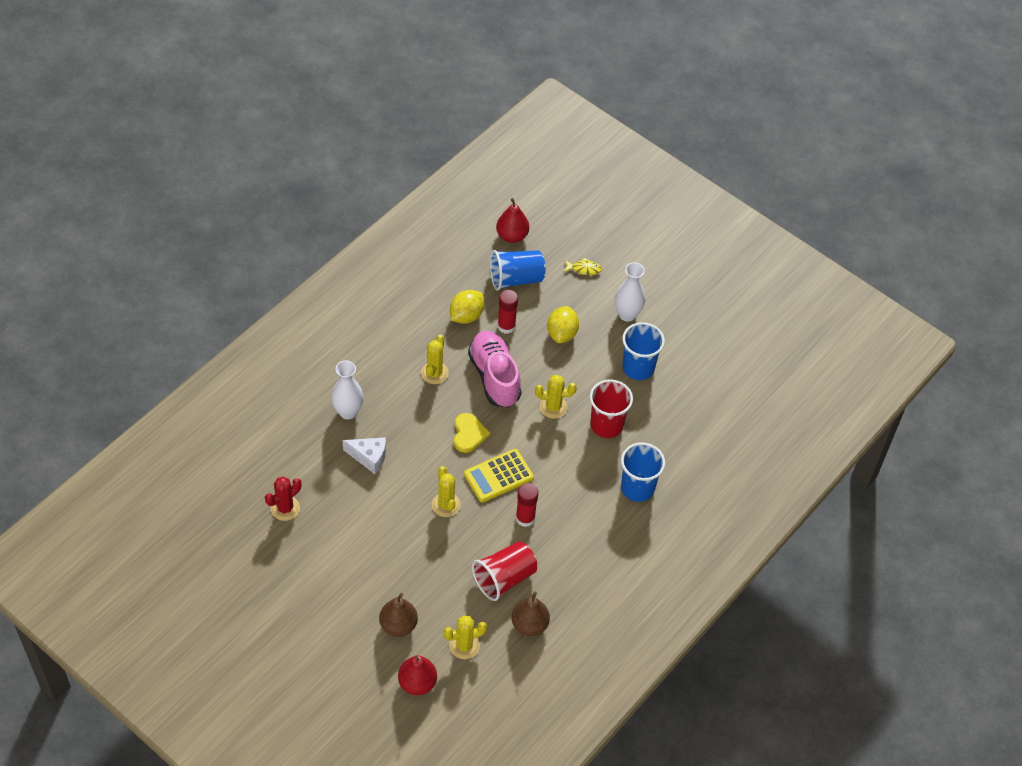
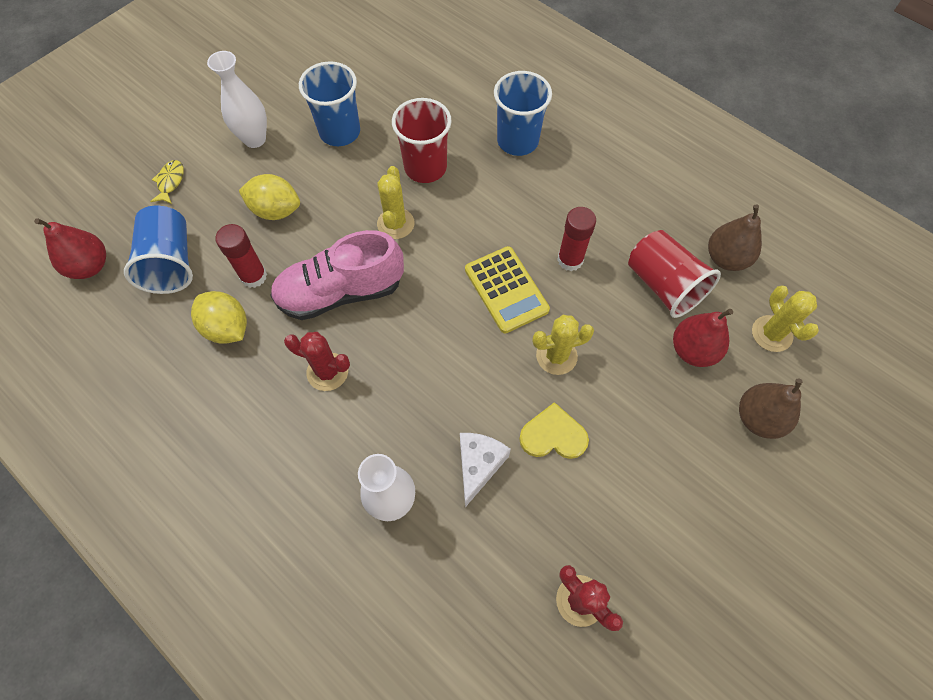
camera: 85 degrees left, 10 degrees up
(417, 683) = (840, 392): red pear -> red pear (693, 350)
(434, 373) = (327, 372): yellow cactus -> red cactus
(469, 434) = (437, 326): yellow heart -> yellow heart (553, 435)

